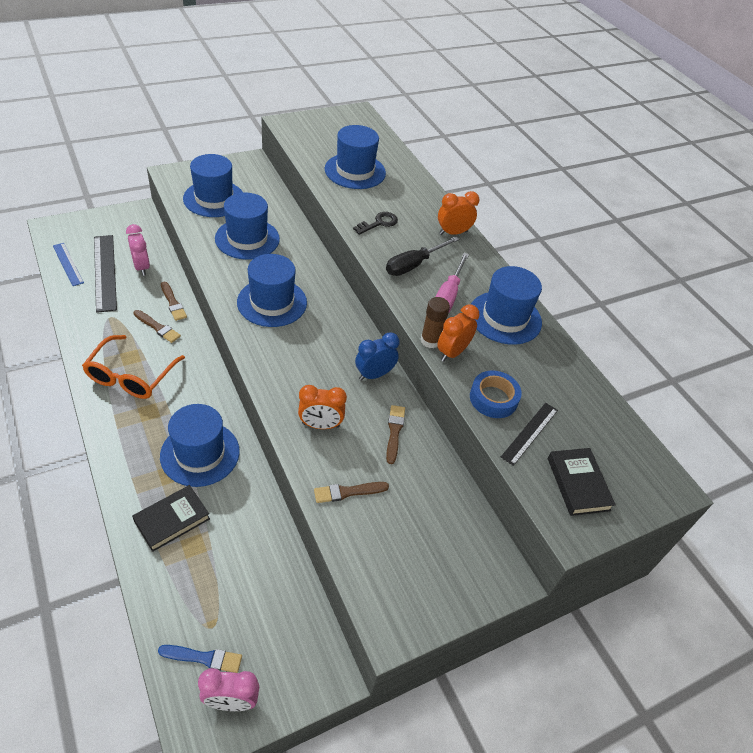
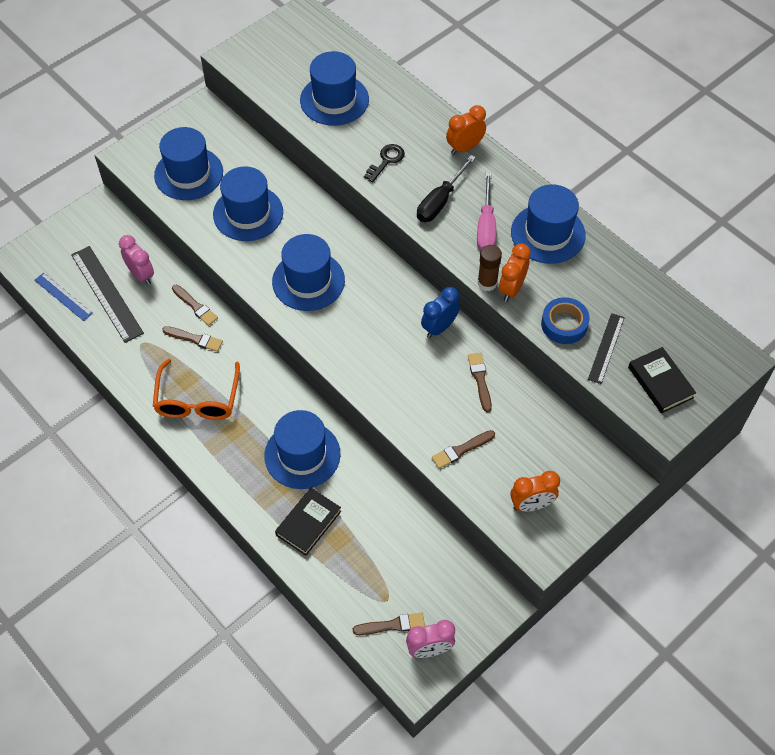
camera: 10 degrees left, 10 degrees up
(204, 658) = (392, 625): blue brush -> brown brush
(320, 425) = (411, 395): orange clock -> orange clock (531, 505)

